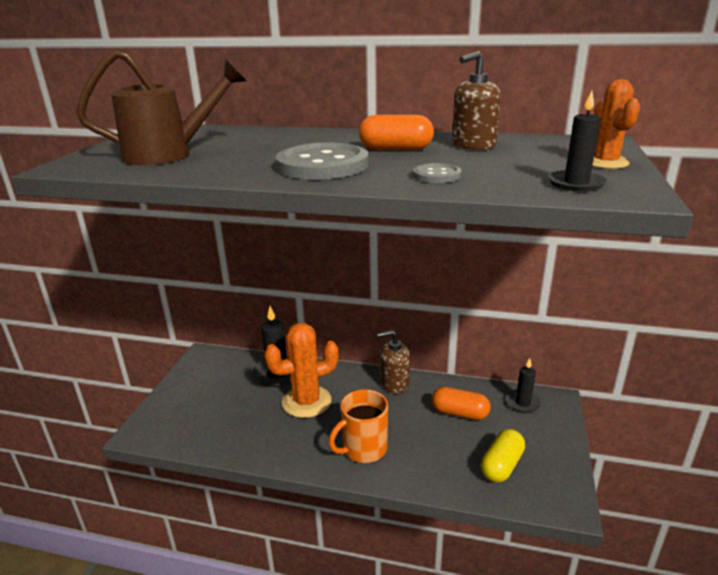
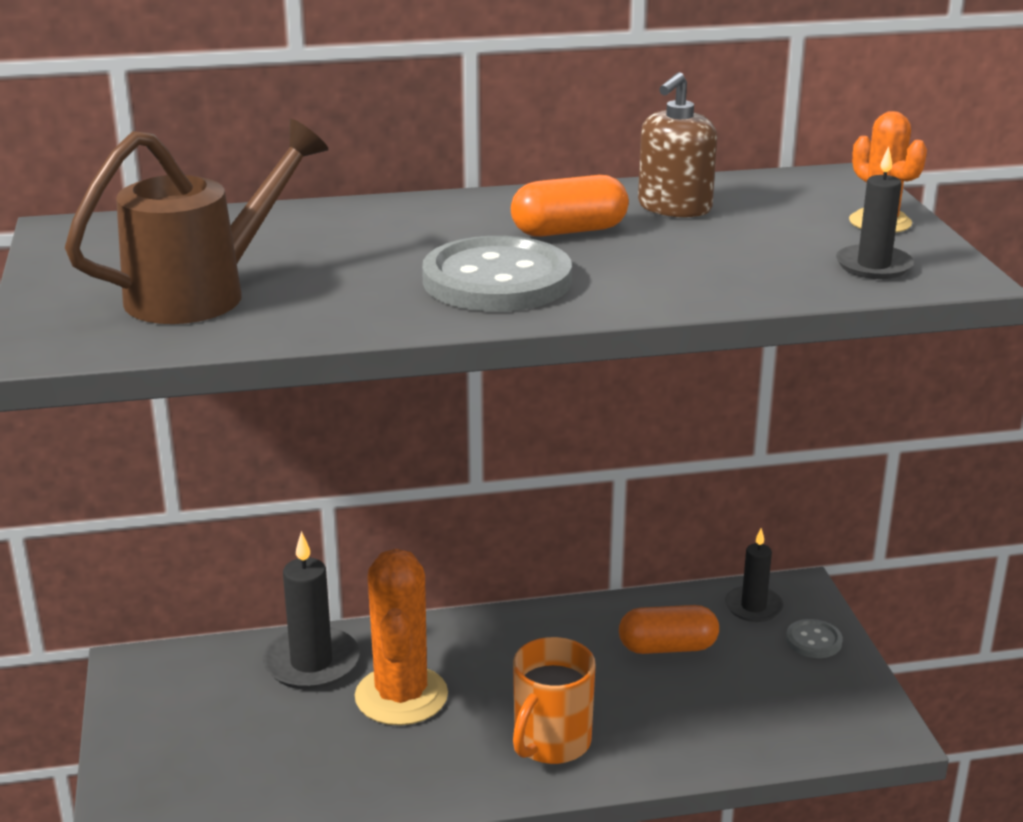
camera: 25 degrees left, 0 degrees up
(306, 401) = (401, 696): orange cactus -> orange cactus turned 45 degrees counterclockwise
(394, 383) = (533, 627): brown soap dispenser -> none
(436, 175) = (685, 277): grey button -> grey button (813, 641)
(501, 465) = (772, 707): yellow capsule -> none

